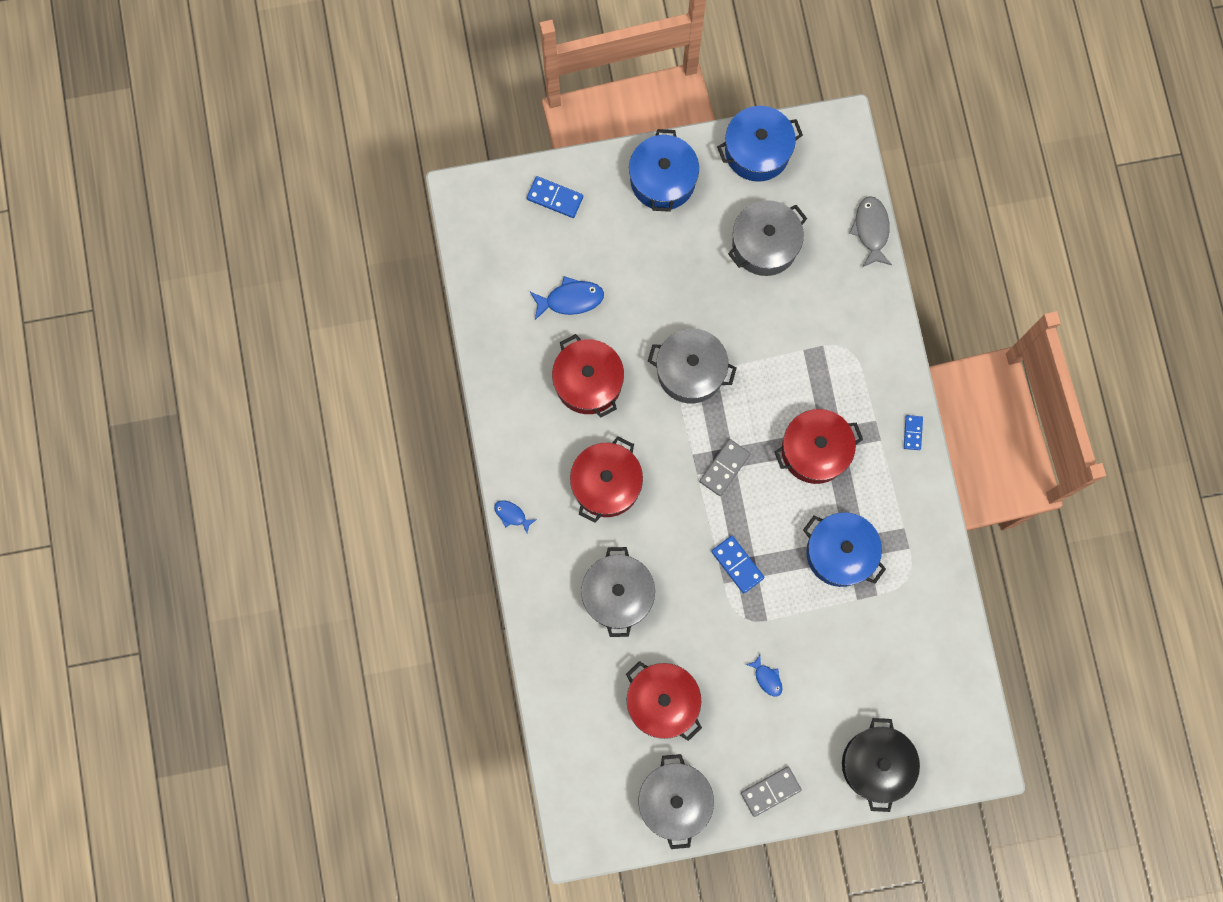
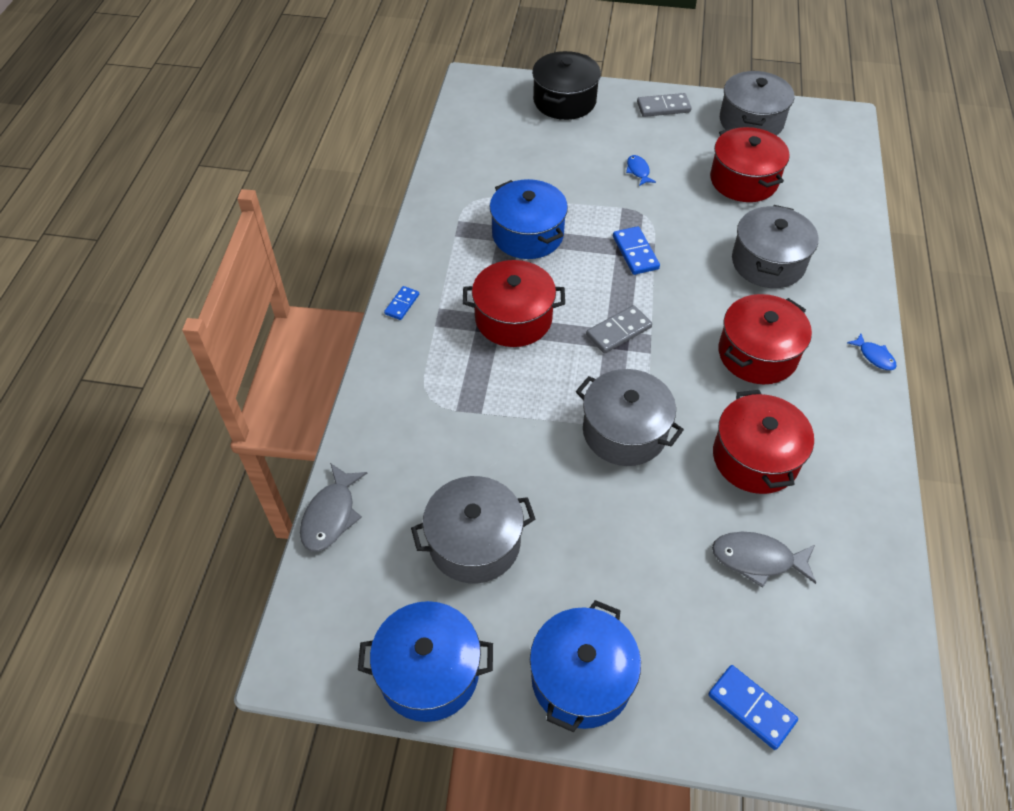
camera: 160 degrees left, 25 degrees down
(570, 299) = (757, 559): blue fish -> grey fish

